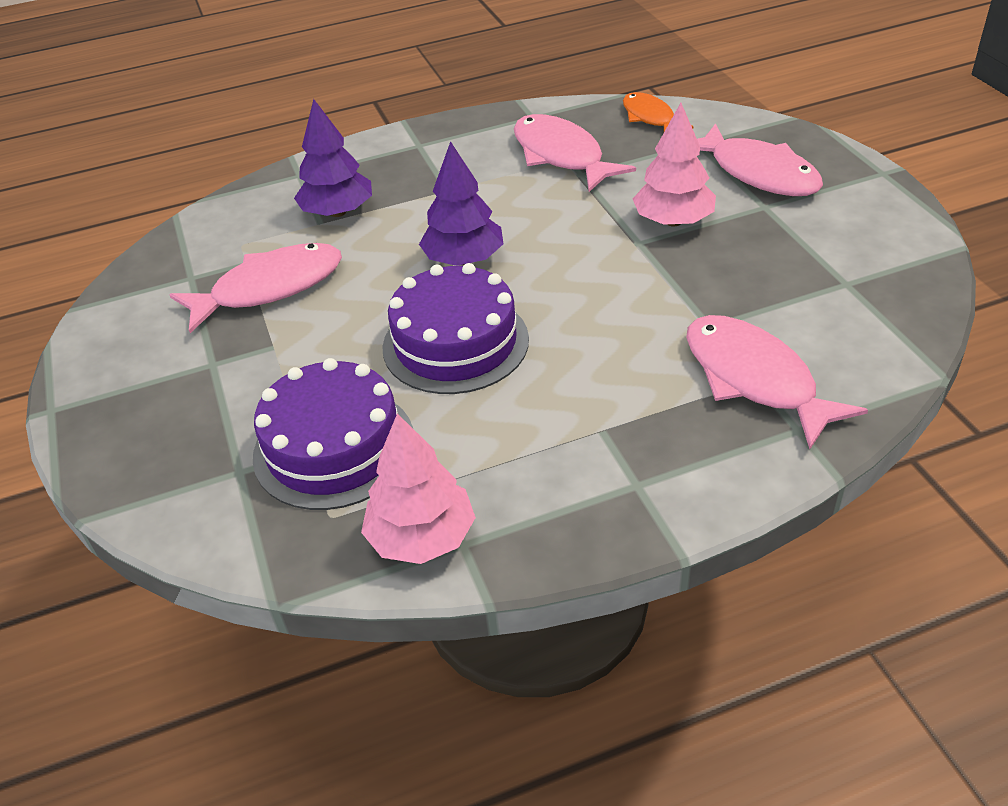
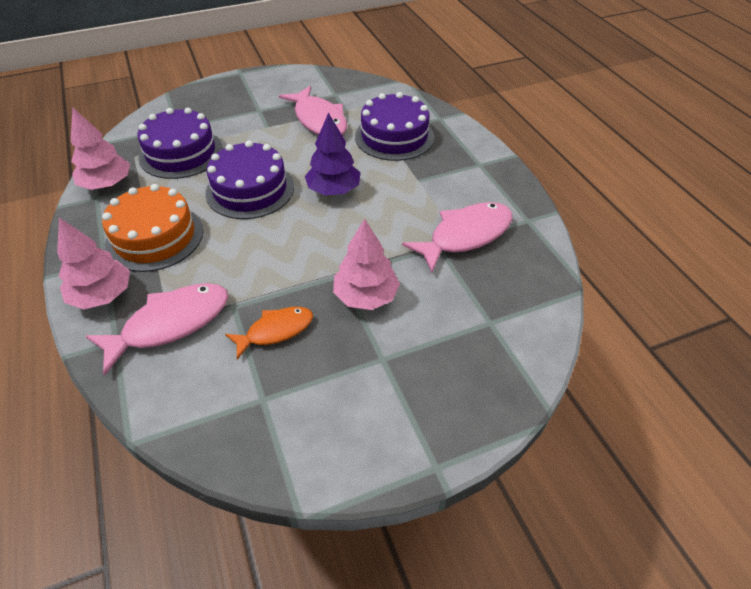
camera: 85 degrees right, 5 degrees up
(338, 212) = (394, 136): purple tree -> purple cake
(574, 434) = (154, 237): none -> orange cake
(650, 117) = (533, 293): orange fish -> orange fish (275, 331)
(714, 466) = (102, 295): none -> pink tree
(758, 173) = (436, 361): pink fish -> none

